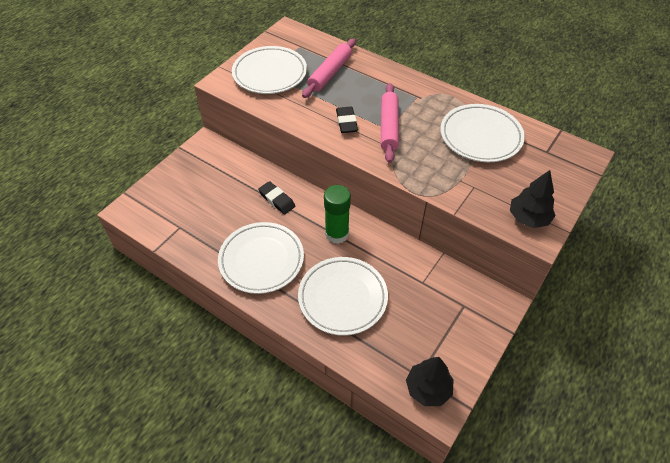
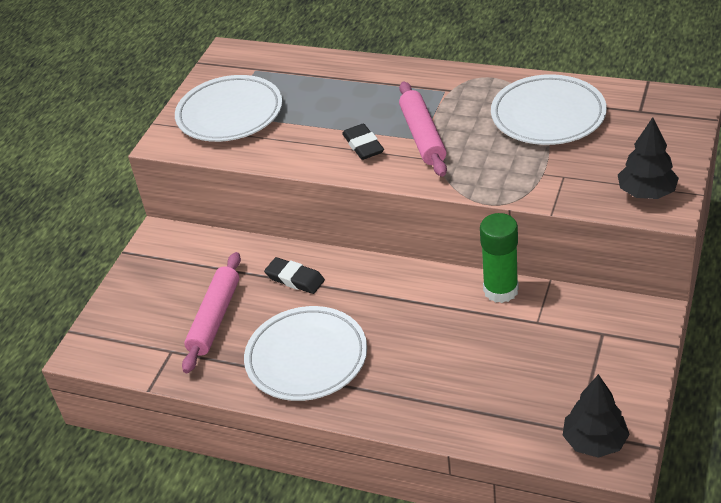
camera: 10 degrees left, 10 degrees down
(330, 73) = (313, 92): pink rolling pin -> pink rolling pin (215, 318)
(337, 234) = (397, 297): green glue stick -> green glue stick (500, 290)
(342, 298) = (438, 371): white plate -> none

